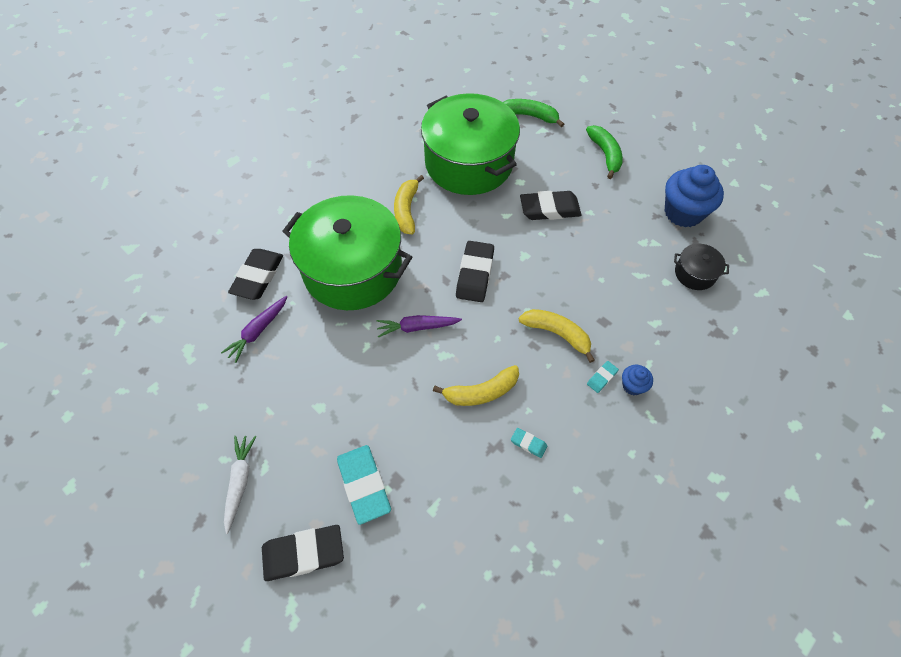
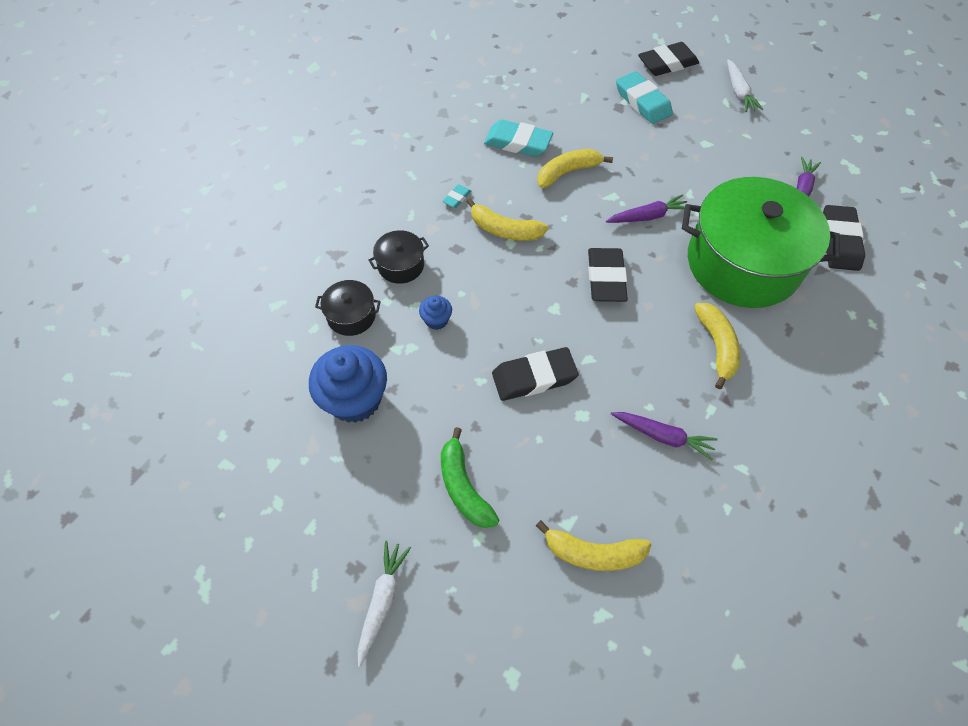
camera: 170 degrees right, 0 degrees up
(469, 163) = (663, 436): green pot -> purple carrot
(528, 443) = (518, 142): turquoise eraser -> turquoise eraser, size x2.13
(530, 116) = (593, 553): green banana -> yellow banana
(632, 385) = (427, 196): blue cupcake -> blue cupcake (436, 320)
(653, 112) = (382, 600): none -> white carrot
(656, 312) = (401, 265): none -> black pot

